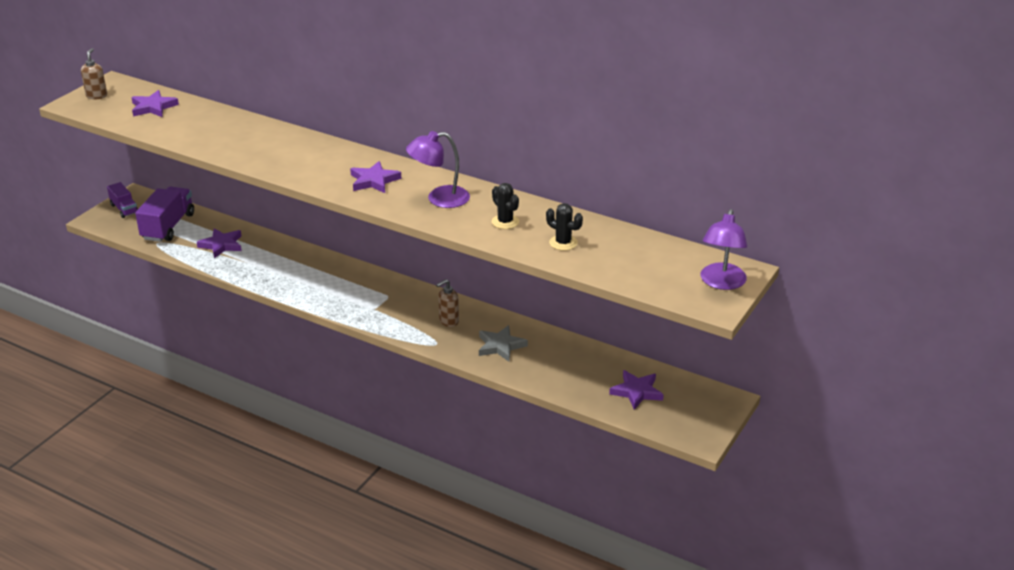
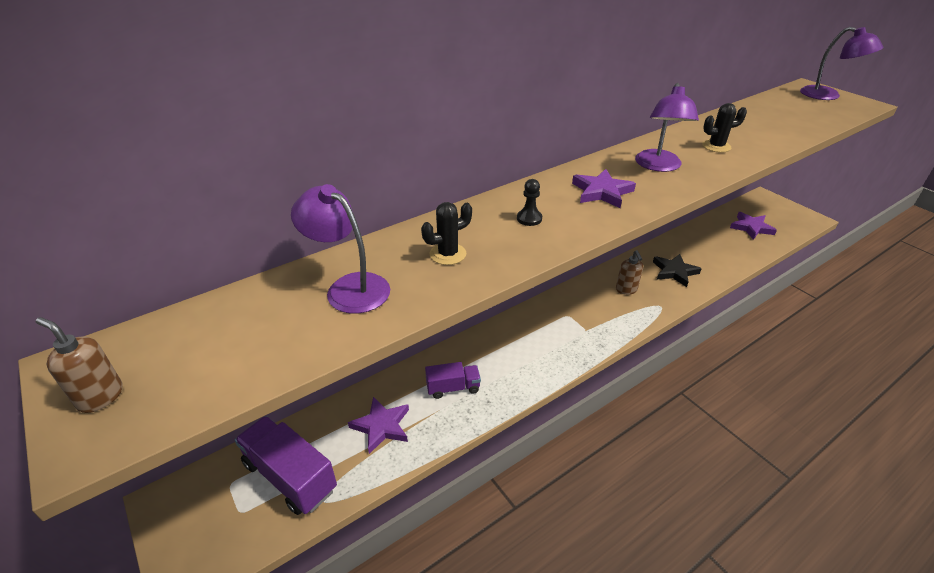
camera: 65 degrees left, 5 degrees up
(124, 209) = (191, 525): purple truck -> purple truck (453, 388)
(153, 107) = (234, 330): purple star -> none
(203, 124) = (349, 287): none -> purple lamp
(314, 160) = (529, 218): none -> black pawn
(500, 346) = (674, 272): grey star -> black star
(563, 243) = (760, 132): black cactus -> black cactus (448, 254)

